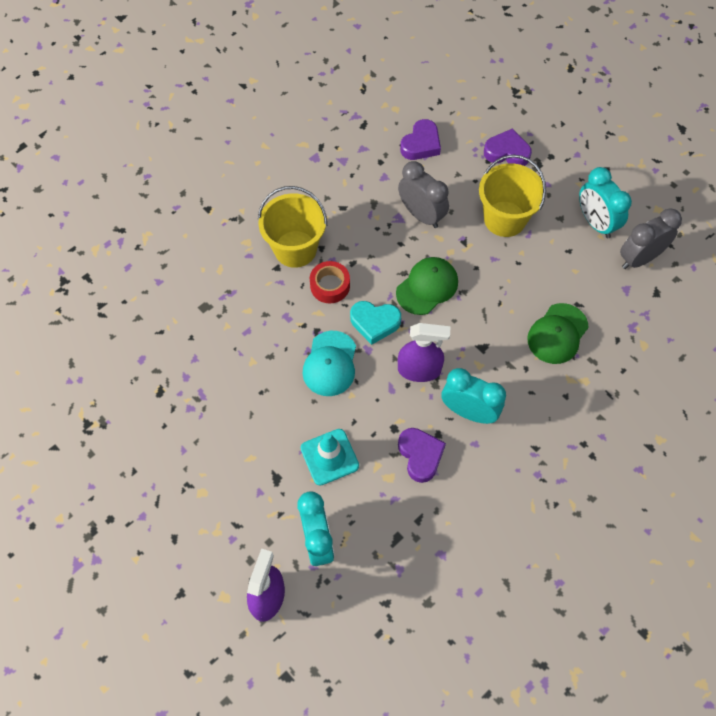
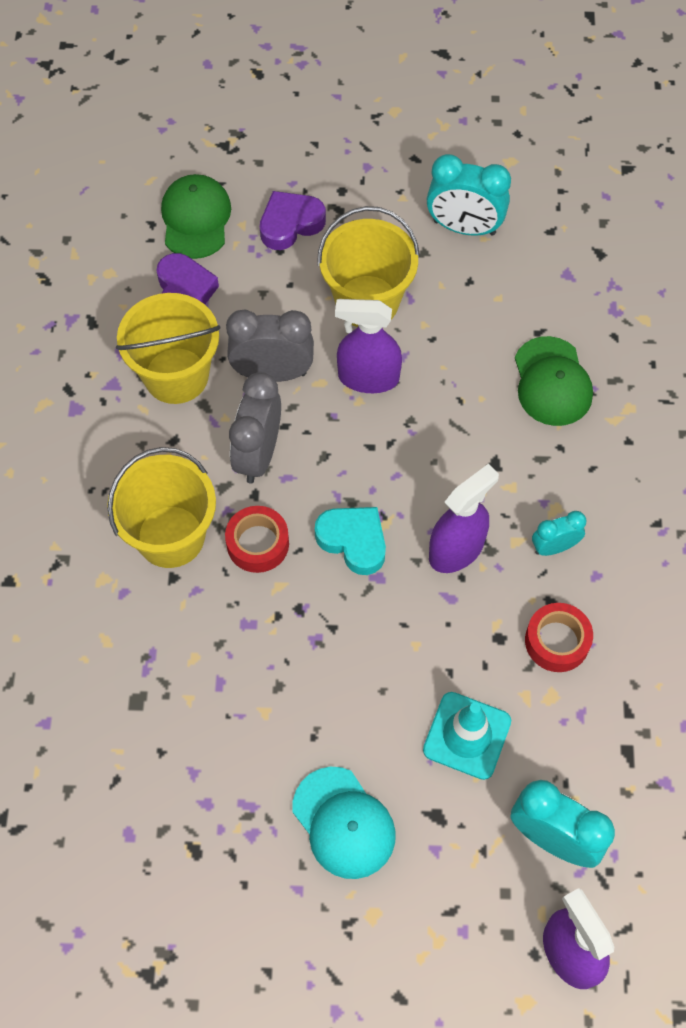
camera: 45 degrees left, 0 degrees up
(330, 364) = (355, 632): turquoise cap -> turquoise cap (343, 823)
(374, 323) = (353, 541): turquoise heart -> turquoise heart turned 105 degrees counterclockwise
(375, 179) = (176, 375): none -> yellow bucket
(420, 455) = (557, 641): purple heart -> red tape
(427, 287) = (366, 449): green cap -> green cap (196, 219)
(465, 254) = (368, 377): none -> purple spray bottle
(469, 411) = (554, 547): turquoise clock -> turquoise clock, size x0.58
(639, 258) = (546, 230): grey clock -> grey clock (258, 454)

